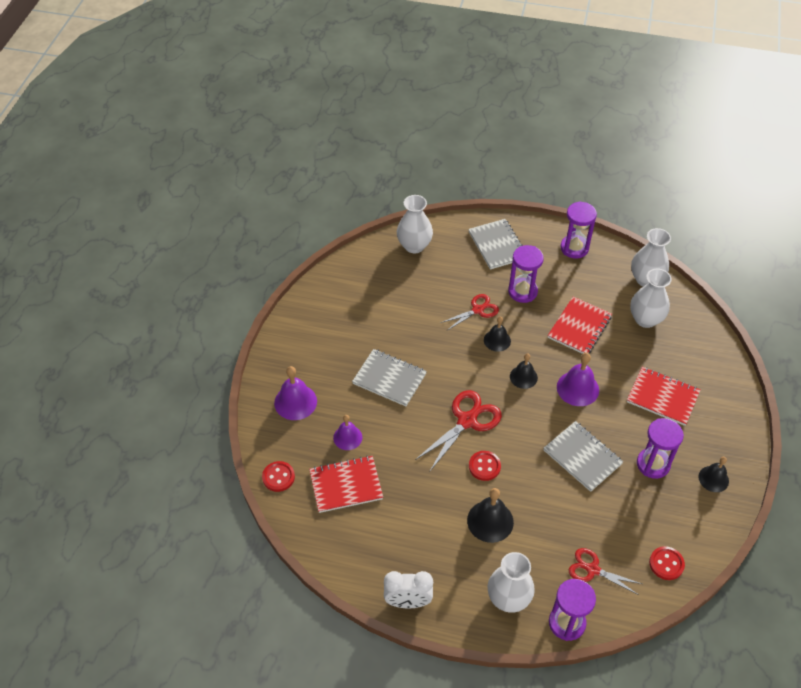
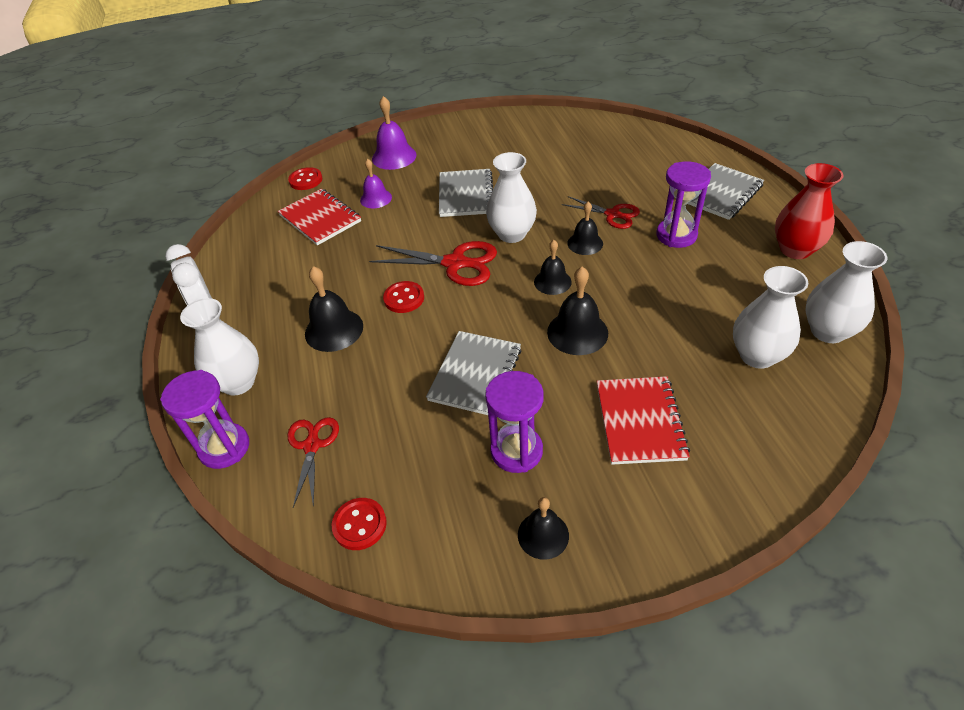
camera: 65 degrees right, 5 degrees down
(414, 246) = (650, 145): white vase -> white vase (512, 234)
(574, 248) = (795, 249): purple hourglass -> red vase
(577, 388) = (577, 332): purple bell -> black bell
(579, 327) = (674, 299): red notebook -> none

